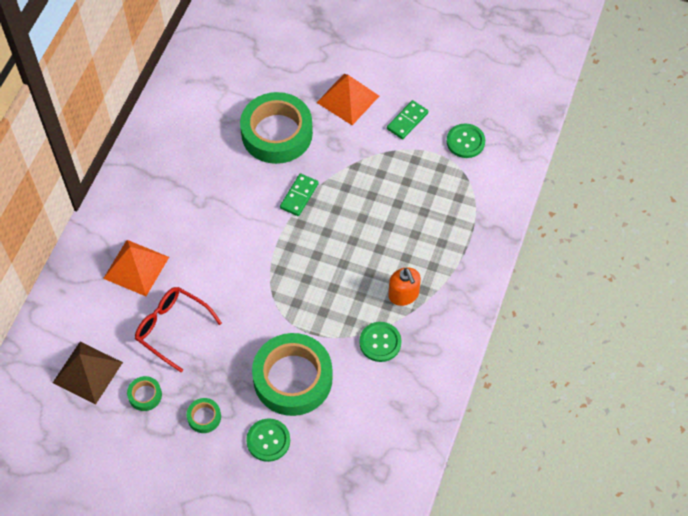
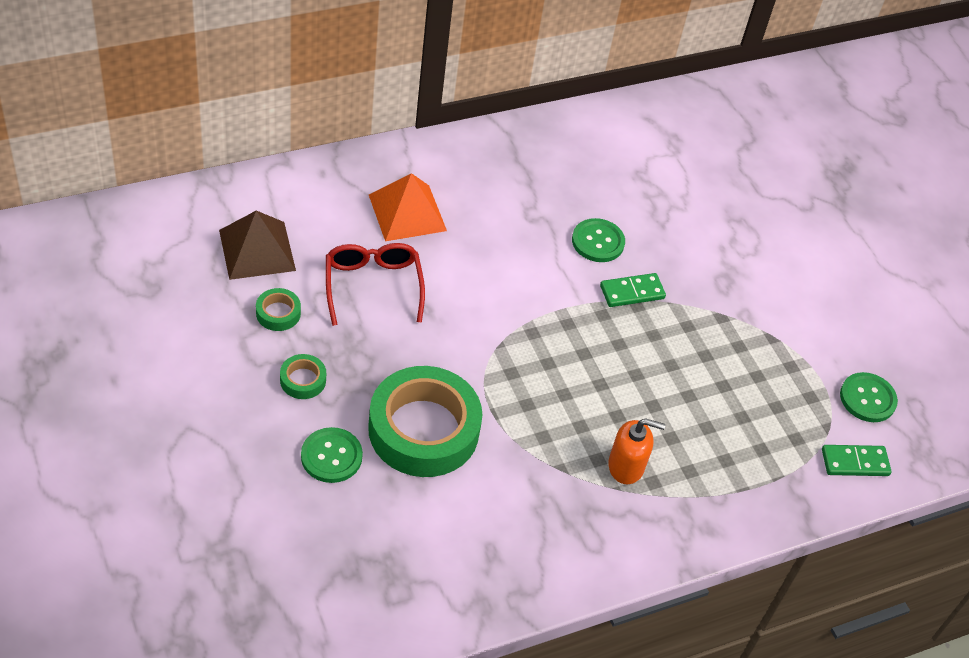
camera: 40 degrees right, 10 degrees down
(277, 133) = (677, 226): green tape -> none
(348, 99) = (786, 259): orange pyramid -> none
(380, 342) = (547, 483): green button -> green button (598, 242)
(403, 295) = (626, 466): orange soap dispenser -> orange soap dispenser turned 105 degrees counterclockwise
(407, 121) = (826, 328): green domino -> green domino (855, 462)

